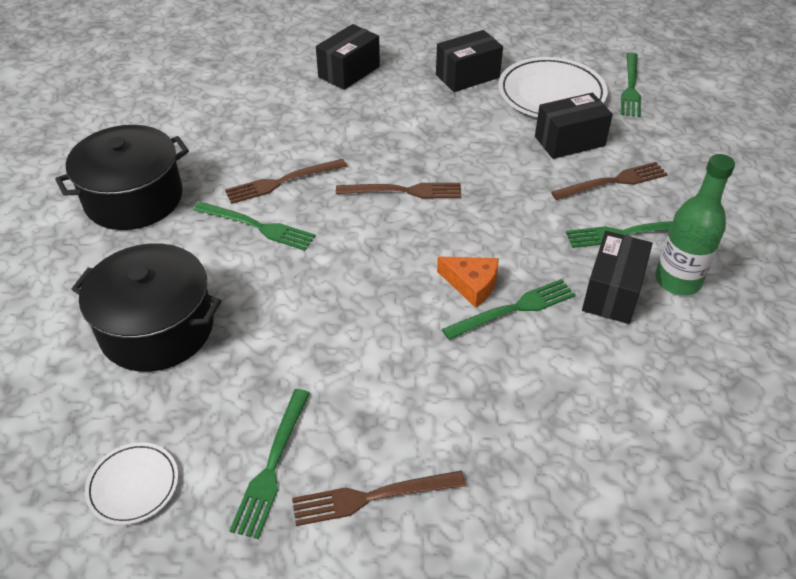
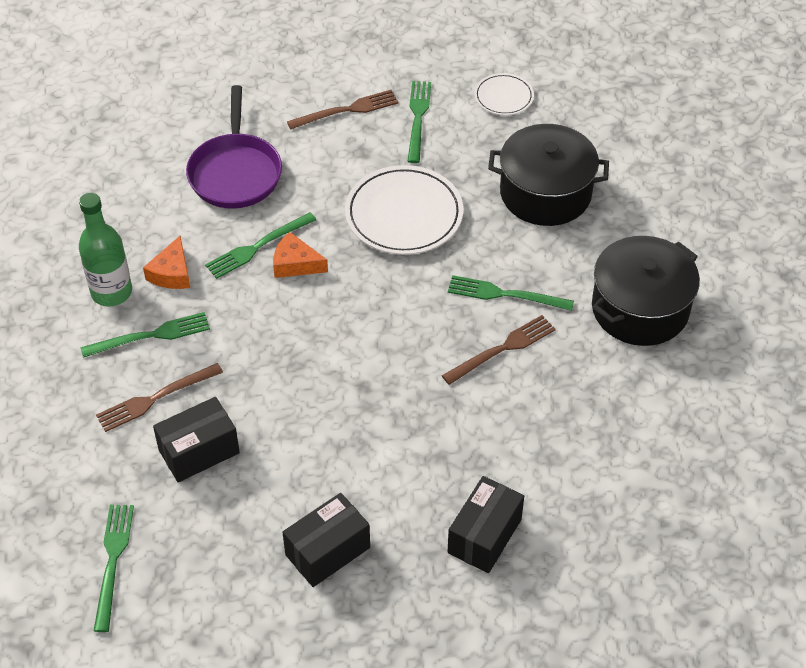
camera: 170 degrees right, 5 degrees up
(404, 191) = (374, 355): brown fork -> none
(541, 413) = (235, 172): none -> purple pan
(551, 94) = (217, 532): white plate -> white plate (404, 214)
(612, 292) = (172, 273): black box -> orange cheese

